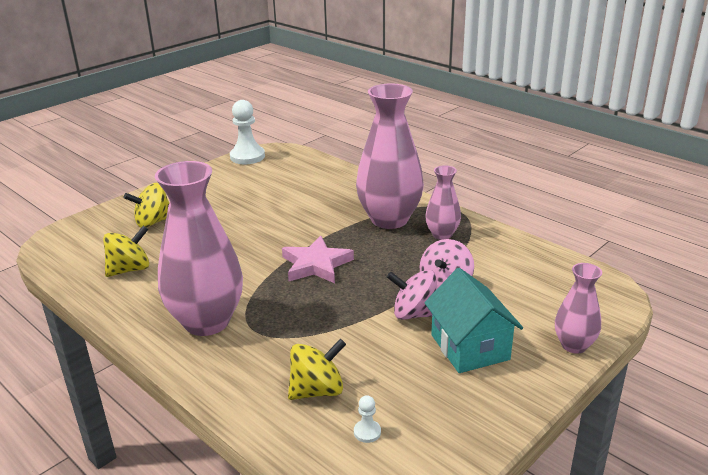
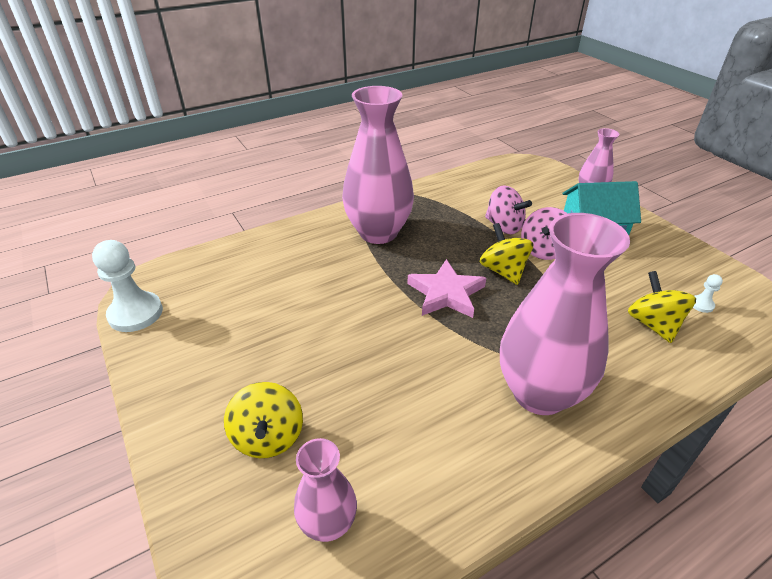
camera: 75 degrees left, 10 degrees up
(129, 269) = (397, 472): yellow spinning top -> yellow spinning top (503, 271)
(442, 234) = (421, 211): pink vase -> pink vase (328, 523)

